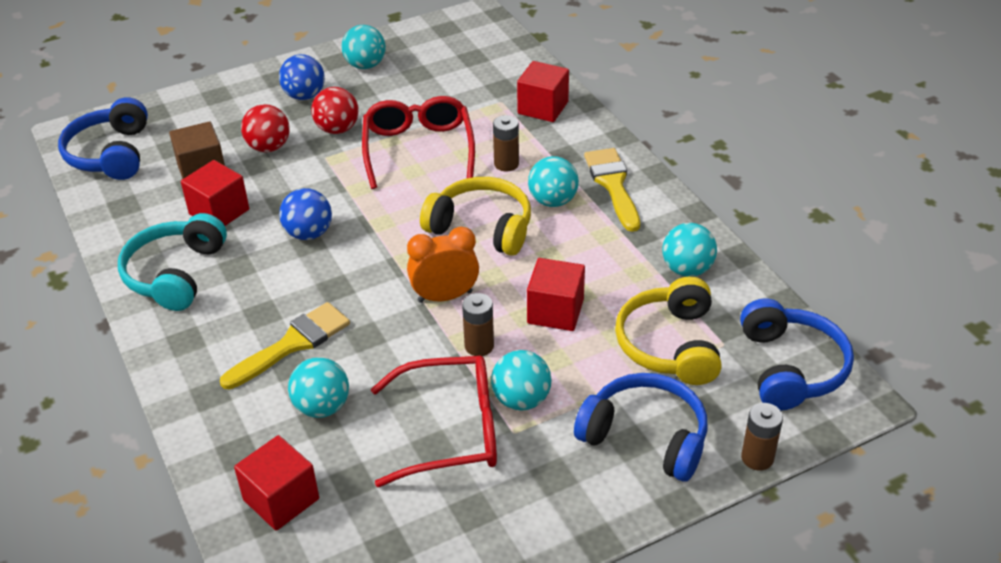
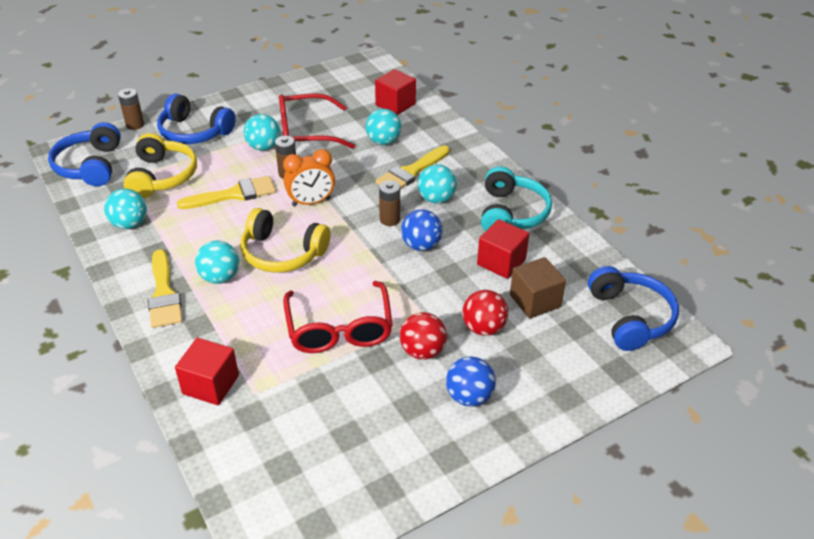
camera: 175 degrees right, 0 degrees up
(365, 65) = (411, 448): turquoise ball -> turquoise ball (436, 199)
(506, 164) = (256, 314): brown battery -> brown battery (389, 219)
(555, 311) = (234, 194): red cube -> yellow brush

